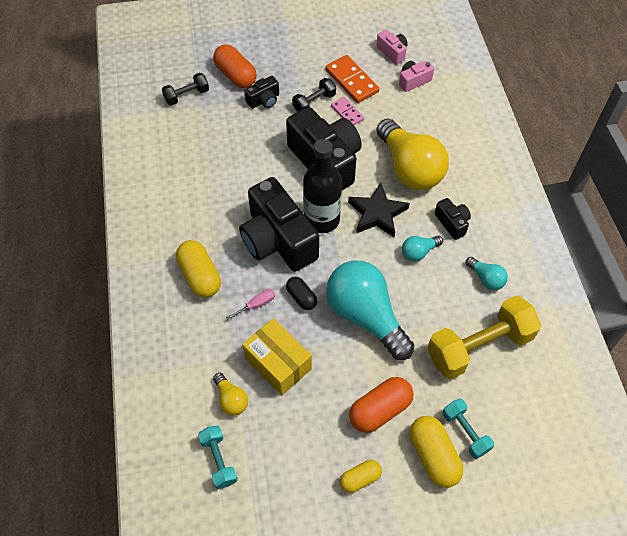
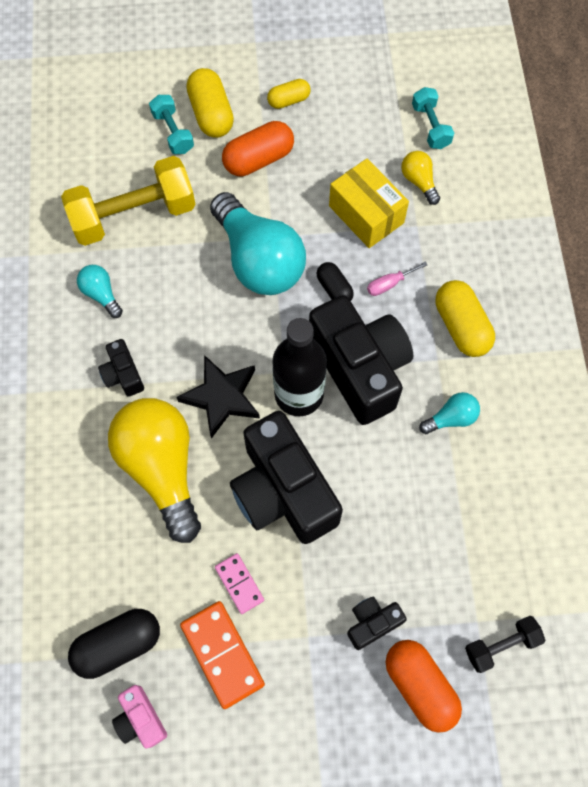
camera: 175 degrees left, 10 degrees up
(314, 102) = (290, 611): black dumbbell -> none
(413, 81) = (118, 645): pink camera -> black capsule
(419, 252) = (177, 336): turquoise light bulb -> turquoise light bulb (451, 418)

